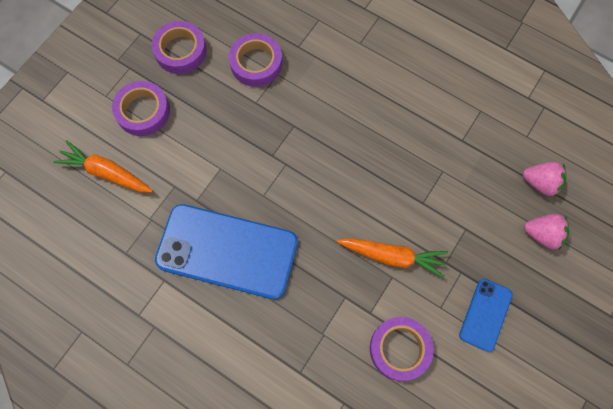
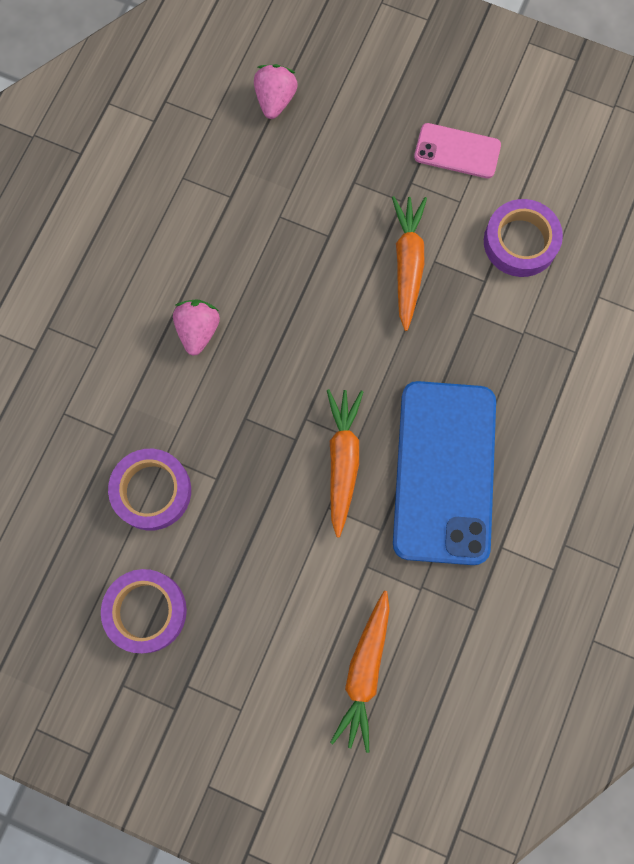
camera: 100 degrees left, 5 degrees up
(143, 111) = (258, 643): purple tape -> none
(250, 183) = (342, 460): none -> orange carrot
(485, 314) = (457, 151): blue phone -> pink phone
(542, 234) = (343, 94): pink strawberry -> pink strawberry (198, 331)

